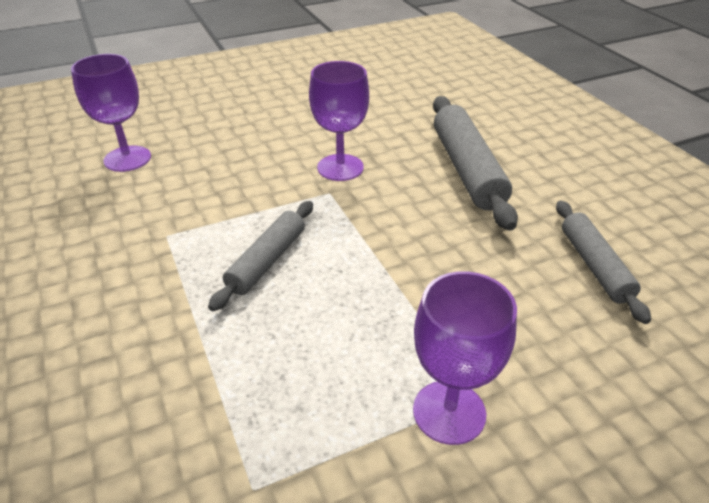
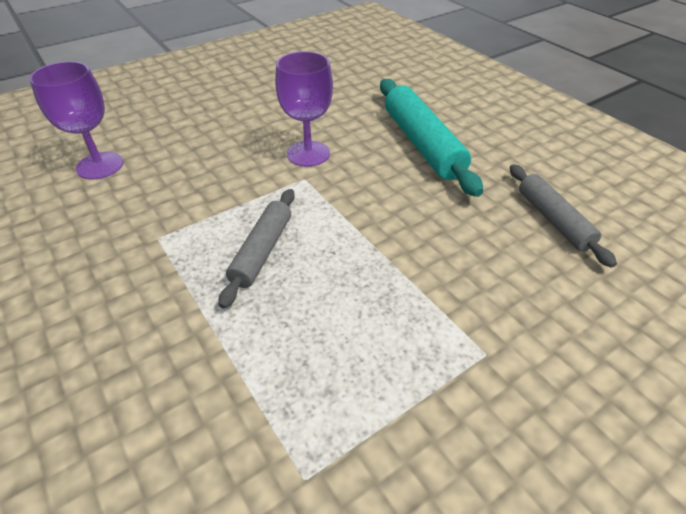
camera: 10 degrees left, 5 degrees up
(449, 412) = (465, 373): purple goblet -> none
(467, 169) = (422, 144): grey rolling pin -> turquoise rolling pin

